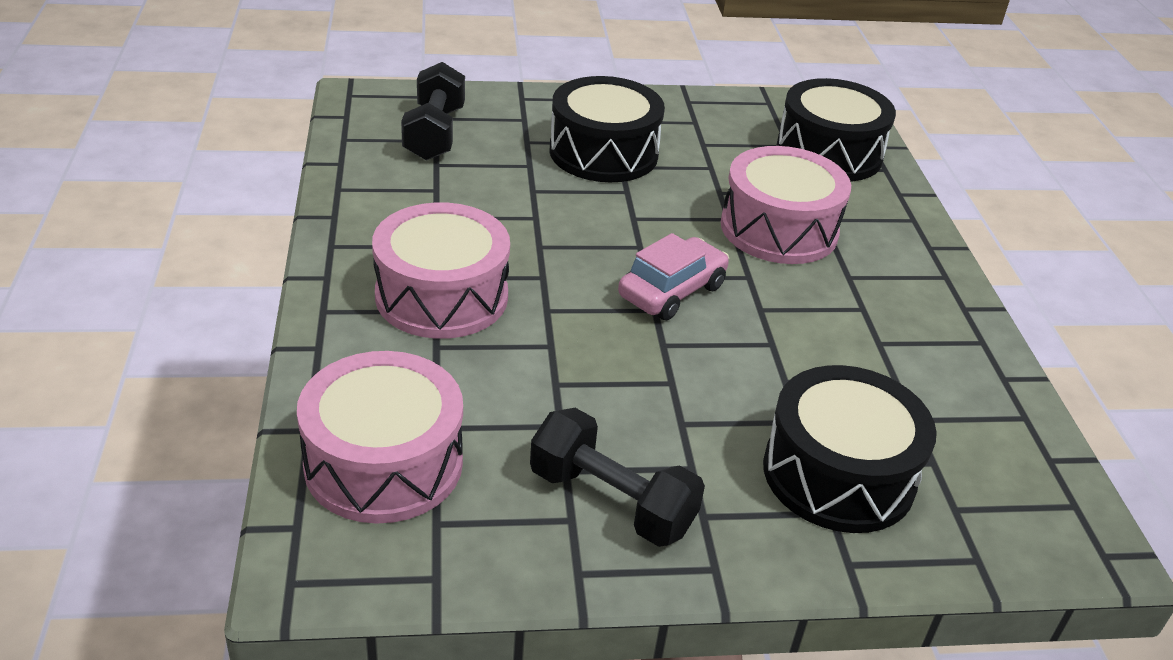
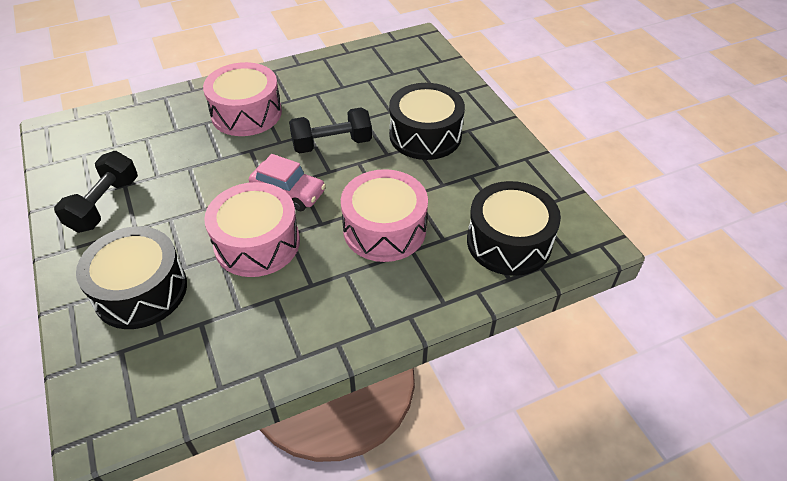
camera: 75 degrees right, 10 degrees up
(384, 463) = (118, 129): pink drum -> pink drum (257, 243)
(434, 134) = (399, 71): black dumbbell -> black dumbbell (332, 144)

